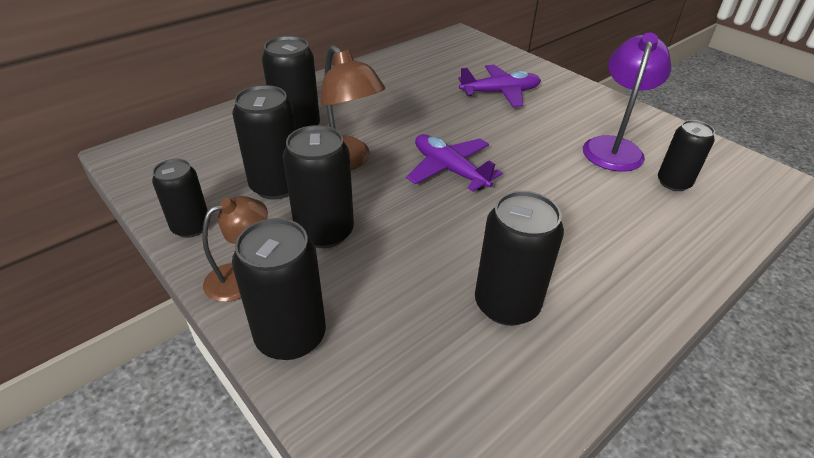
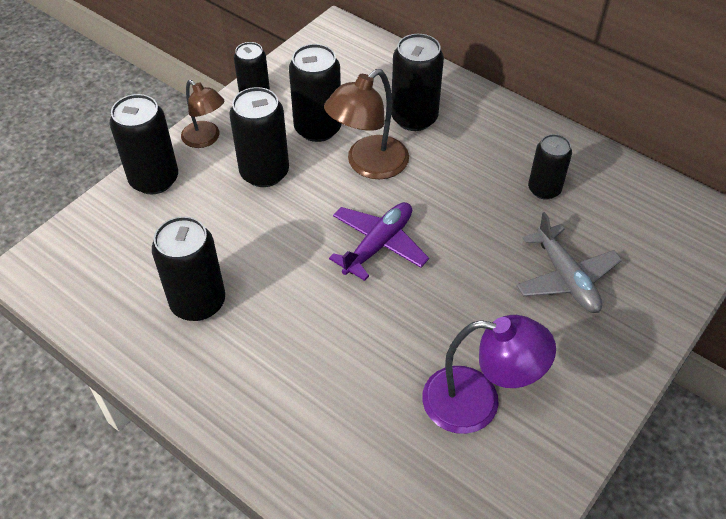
camera: 80 degrees right, 10 degrees up
(500, 93) = (565, 278): purple plane -> grey plane
(673, 183) = (417, 462): black can -> black can (544, 189)

